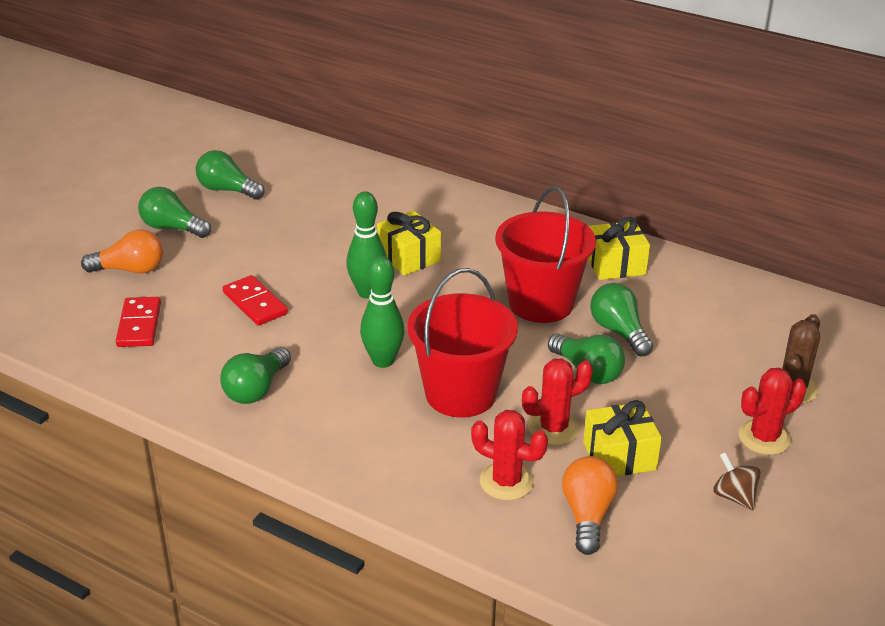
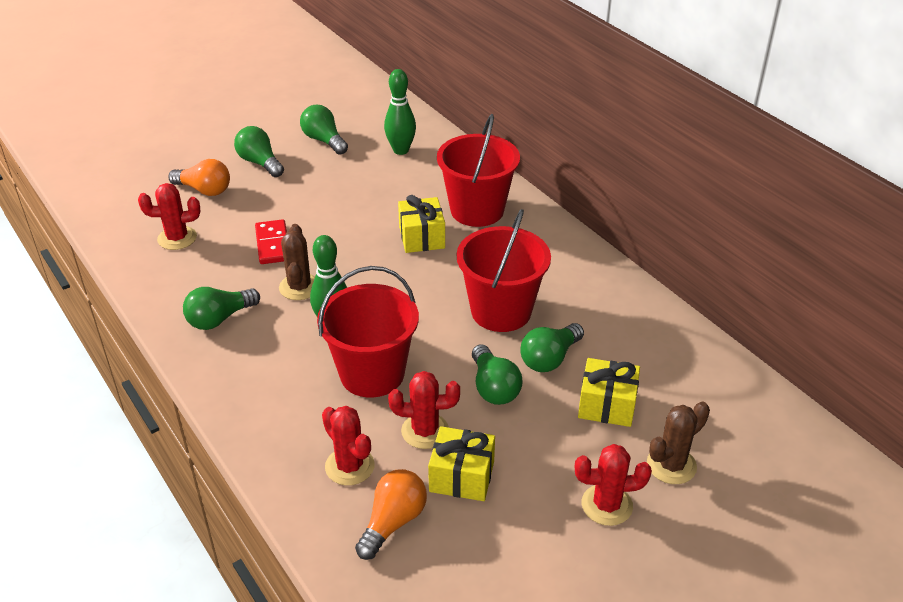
camera: 25 degrees right, 5 degrees up
(139, 325) = (177, 238): red domino -> red cactus
(319, 336) = (299, 287): none -> brown cactus
(368, 292) = (365, 260): green bowling pin -> green bowling pin (401, 150)
(444, 219) = (477, 210): none -> red bucket
(615, 265) = (594, 294): yellow gift -> yellow gift (607, 405)
(619, 332) = (549, 358): green light bulb -> green light bulb turned 135 degrees counterclockwise
(734, 496) = (535, 552): brown spinning top -> none

